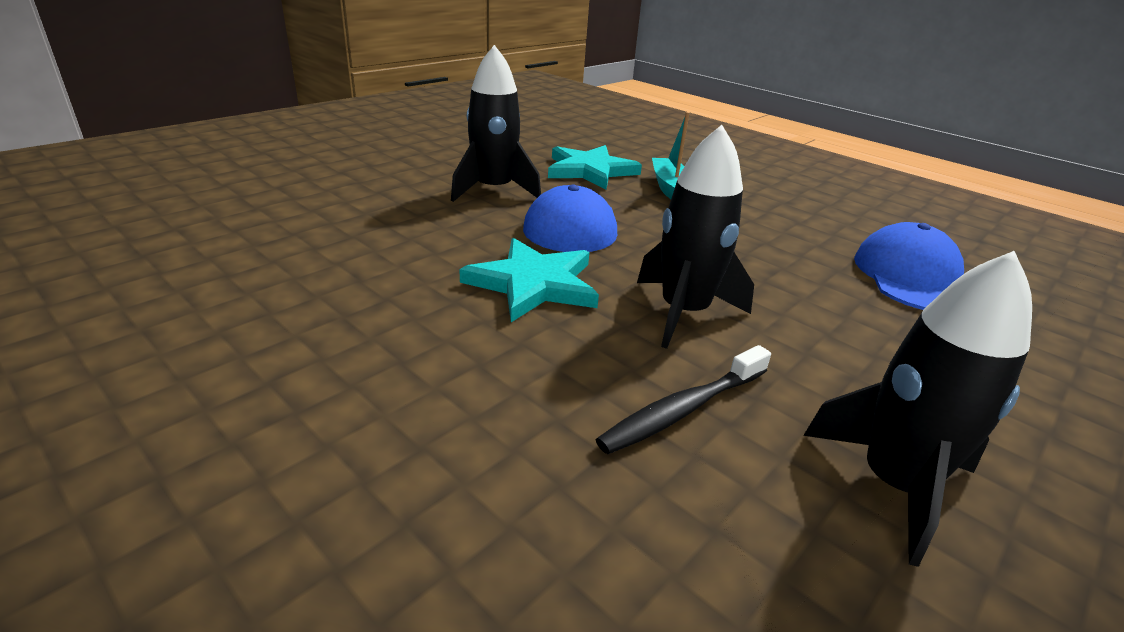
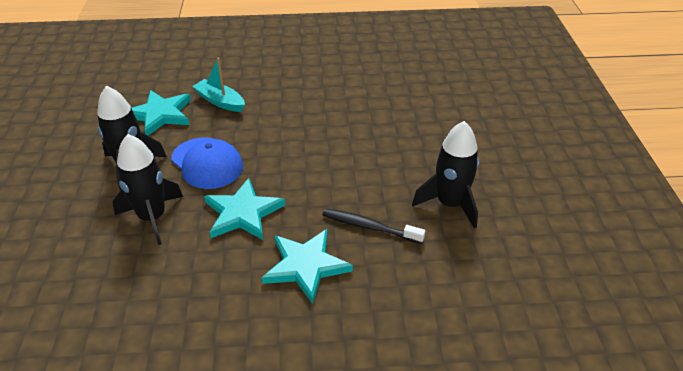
camera: 45 degrees left, 10 degrees up
(514, 386) = (306, 266): none -> turquoise star
(682, 410) = (369, 227): black toothbrush -> black toothbrush turned 105 degrees clockwise
(684, 312) = (319, 181): black rocket -> black rocket (152, 217)
(911, 277) = (375, 96): blue cap -> none

